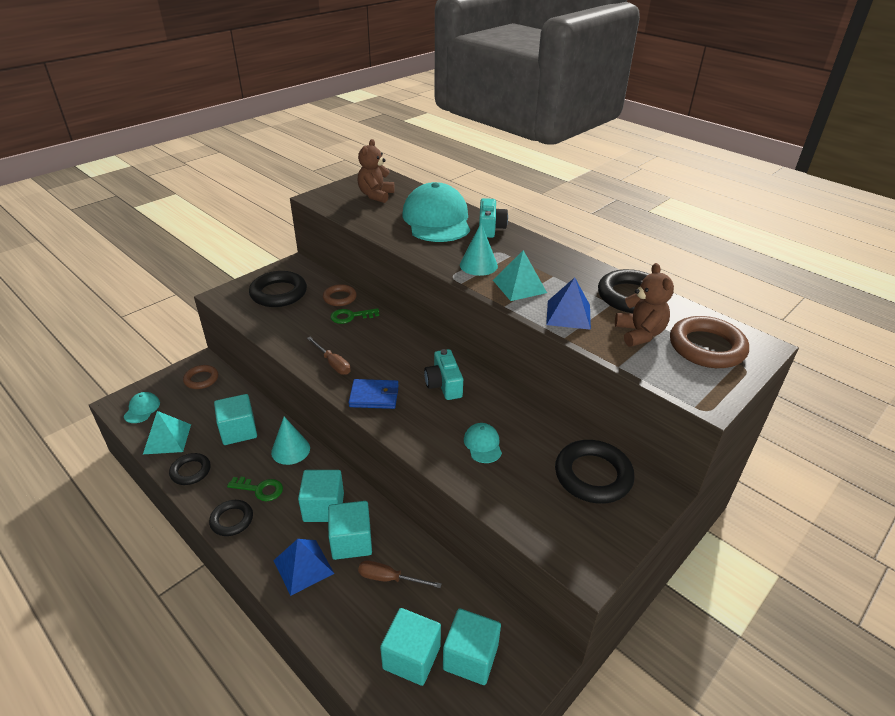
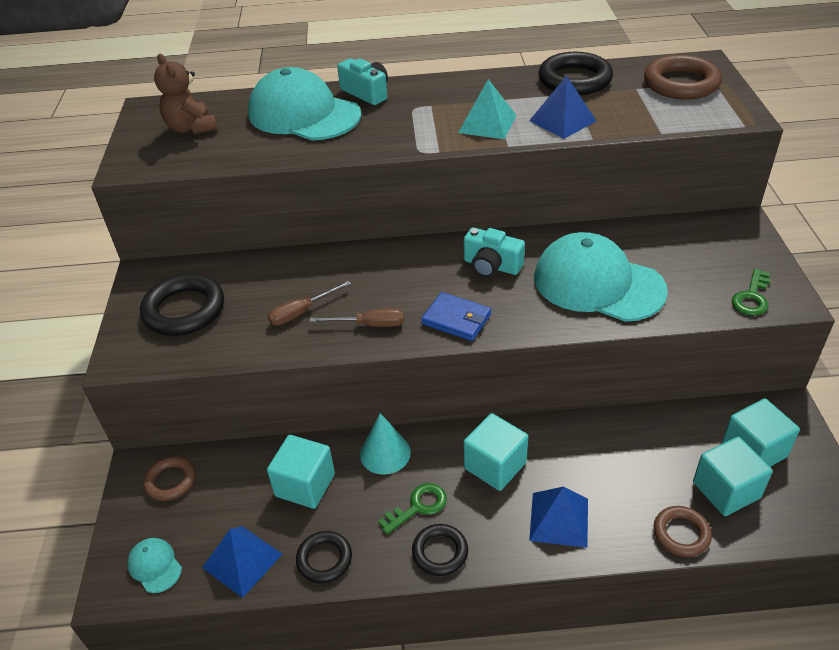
camera: 45 degrees left, 5 degrees up
(167, 439) = (242, 560): turquoise pyramid -> blue pyramid
(340, 298) = (260, 268): brown ring -> brown ring (681, 534)
(350, 316) = (305, 275): green key -> green key (752, 297)
(351, 541) = (559, 466): turquoise cube -> none
(374, 396) = (456, 319): blue wallet -> blue wallet turned 75 degrees clockwise
(389, 578) = (628, 460): brown screwdriver -> brown screwdriver (301, 312)
(478, 265) = (422, 128): turquoise cone -> none
(483, 444) = (598, 283): turquoise cap -> turquoise cap, size x2.41
(593, 475) = (694, 243): black ring -> none
(639, 334) = (630, 102): brown teddy bear -> none

